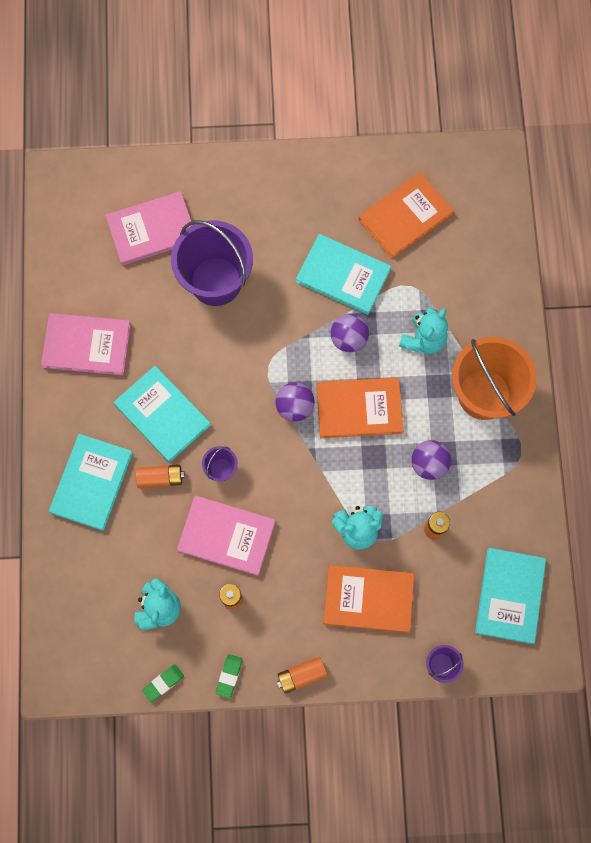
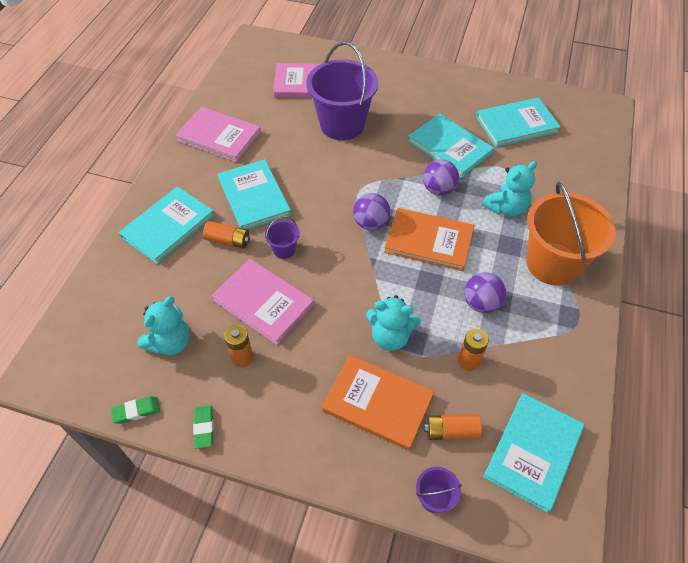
camera: 20 degrees right, 20 degrees down
(229, 676) = (204, 428): green eraser -> green eraser turned 45 degrees counterclockwise
(301, 675) = (278, 454): orange battery -> orange battery (451, 431)
(405, 217) = (516, 124): orange book -> turquoise book

